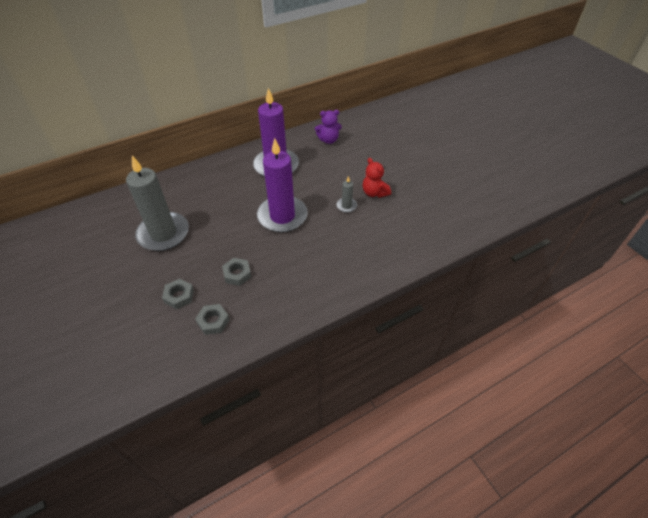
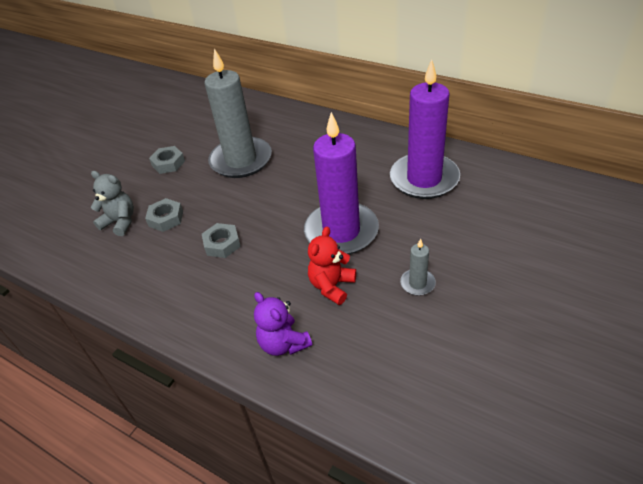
camera: 65 degrees right, 5 degrees down
(152, 325) = (120, 222): none -> grey teddy bear
(213, 321) = (146, 262): grey nut -> grey nut (168, 163)
(328, 140) = (531, 197): purple teddy bear -> purple teddy bear (283, 343)
(374, 193) = (476, 301): red teddy bear -> red teddy bear (332, 286)

